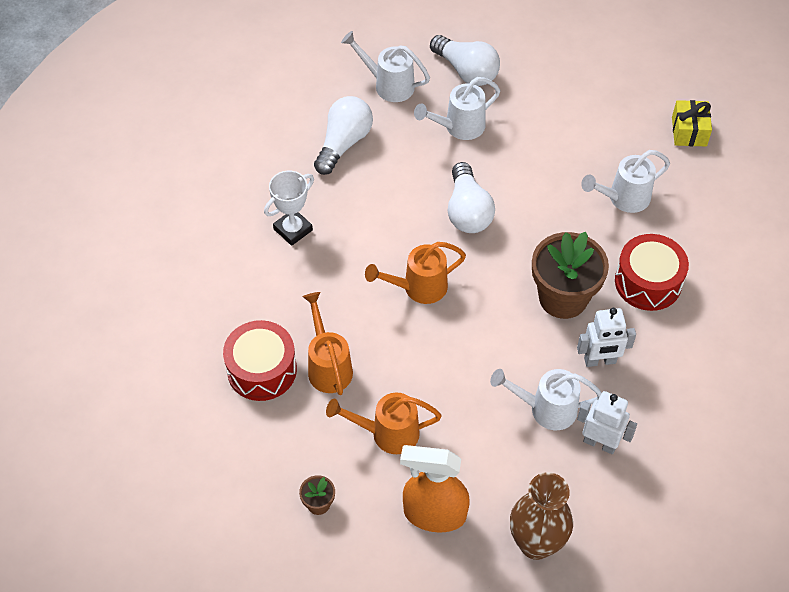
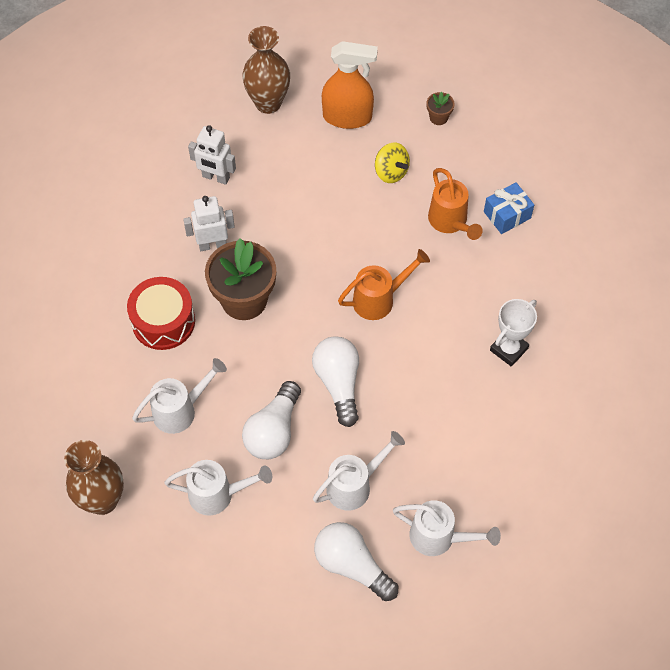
camera: 175 degrees right, 5 degrees up
(262, 370) = (507, 215): red drum -> blue gift
(344, 143) = (476, 454): white light bulb -> white light bulb (273, 431)
(388, 433) = (391, 172): orange watering can -> yellow spinning top
(546, 409) = (260, 201): white watering can -> white watering can (217, 494)
(689, 131) = (102, 500): yellow gift -> brown vase

